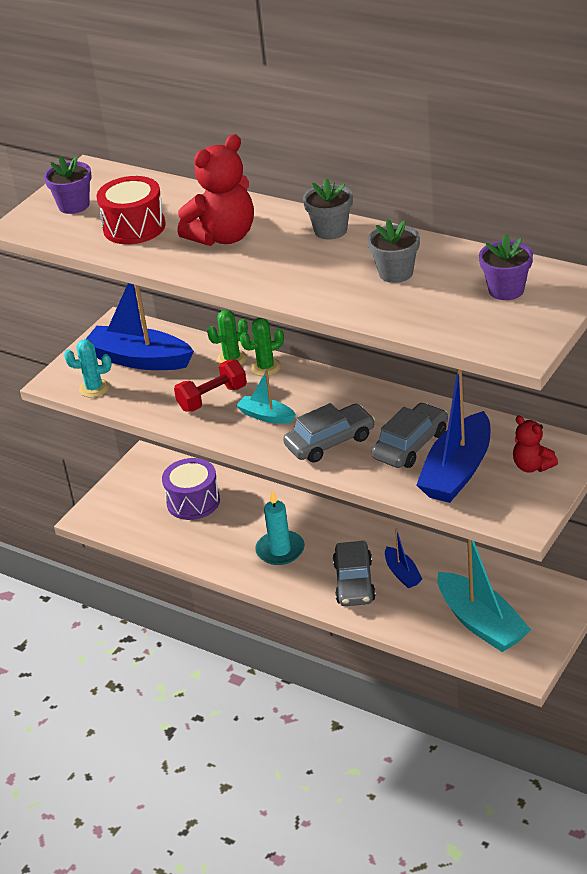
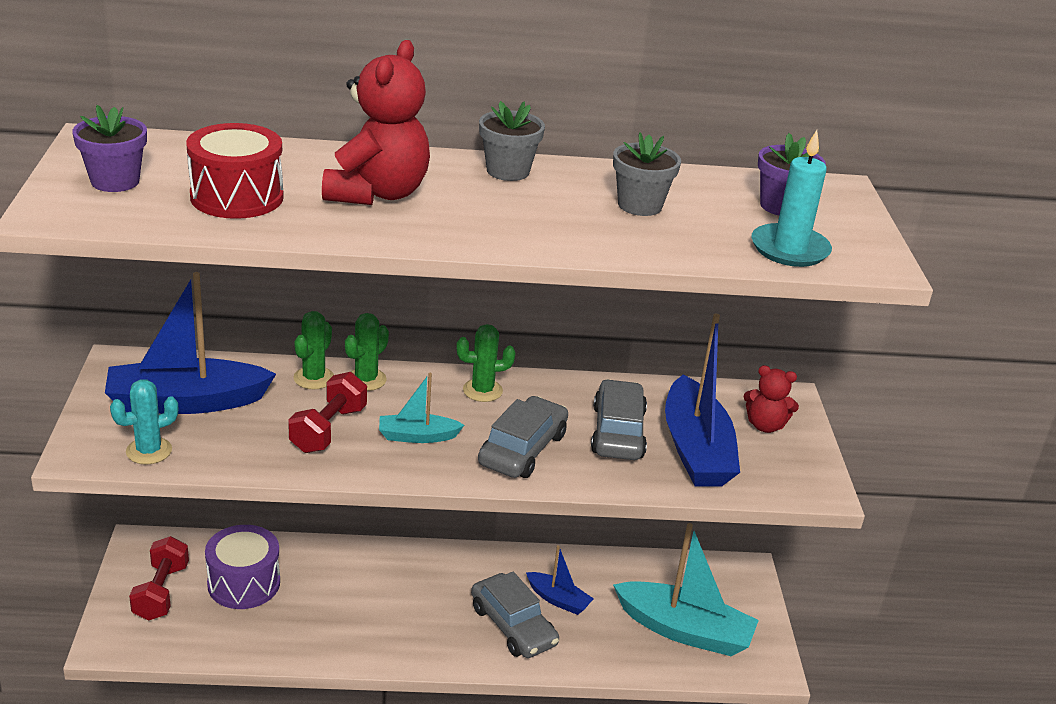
camera: 40 degrees left, 5 degrees down
(138, 493) = (161, 592): none -> red dumbbell
(280, 550) = (397, 613): turquoise candle -> turquoise candle (789, 249)
(340, 392) = (482, 390): none -> green cactus

